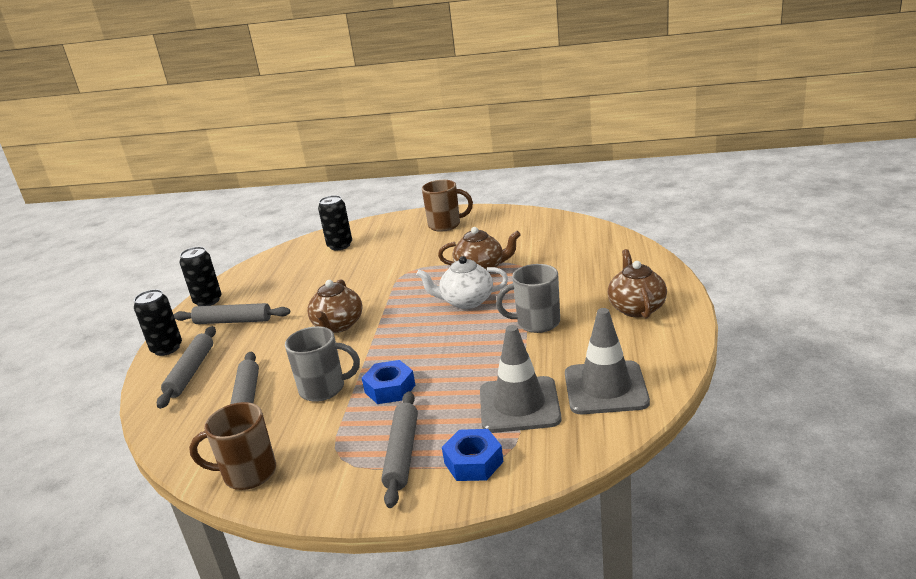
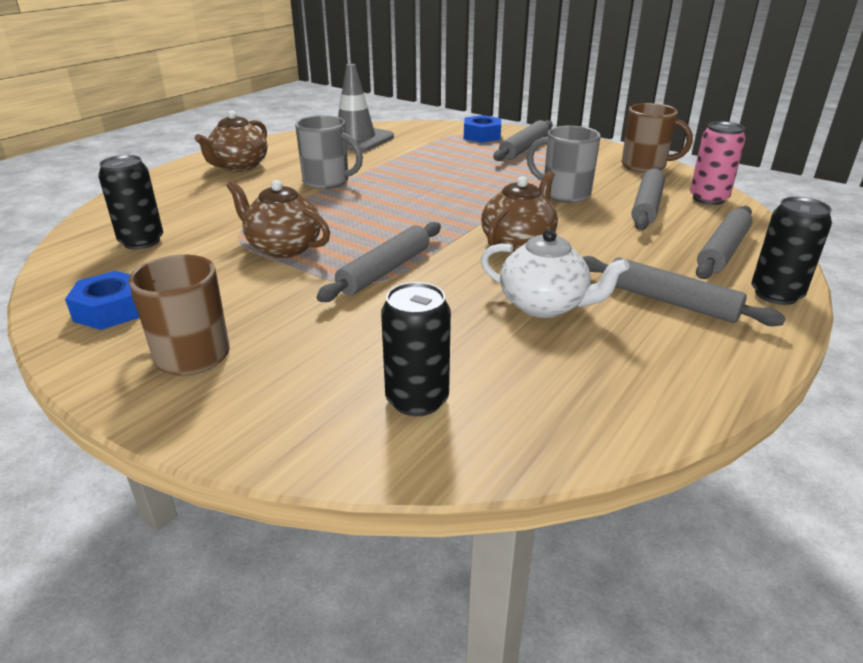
camera: 155 degrees left, 5 degrees up
(186, 436) = (708, 199): none -> pink can
(208, 301) = (728, 363): black can -> black can (141, 241)
(390, 389) = (504, 178): blue nut -> blue nut (111, 310)
(405, 280) = (385, 270): none -> grey rolling pin
(466, 301) = (355, 219): white teapot -> white teapot (544, 305)
(519, 405) = (420, 147): grey traffic cone -> none

